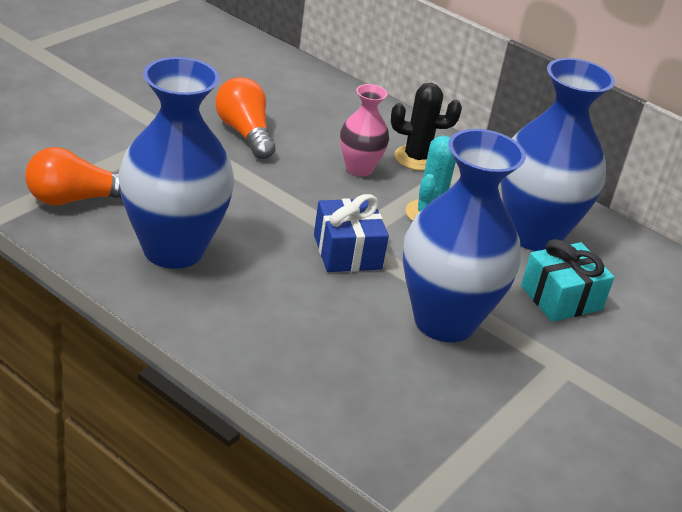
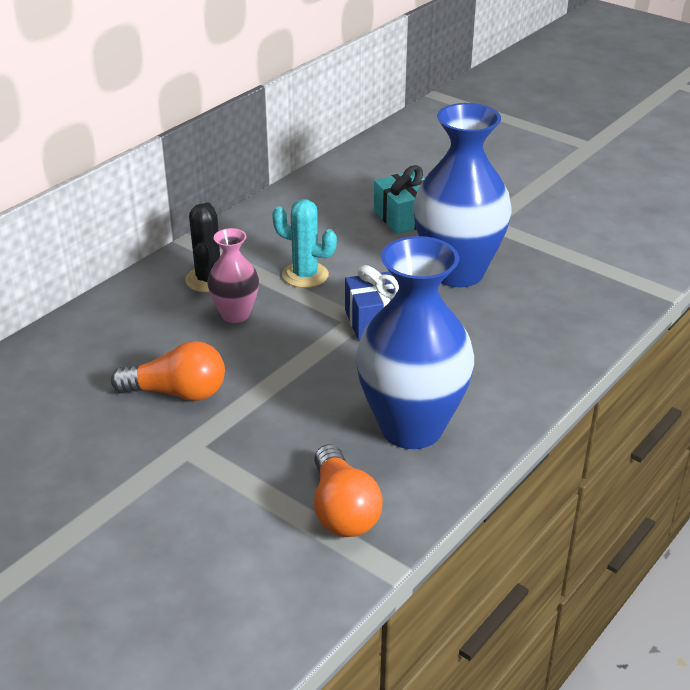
camera: 85 degrees left, 0 degrees up
(245, 133) = (177, 393): orange light bulb -> orange light bulb turned 150 degrees counterclockwise
(534, 234) = (320, 223): blue vase -> none

